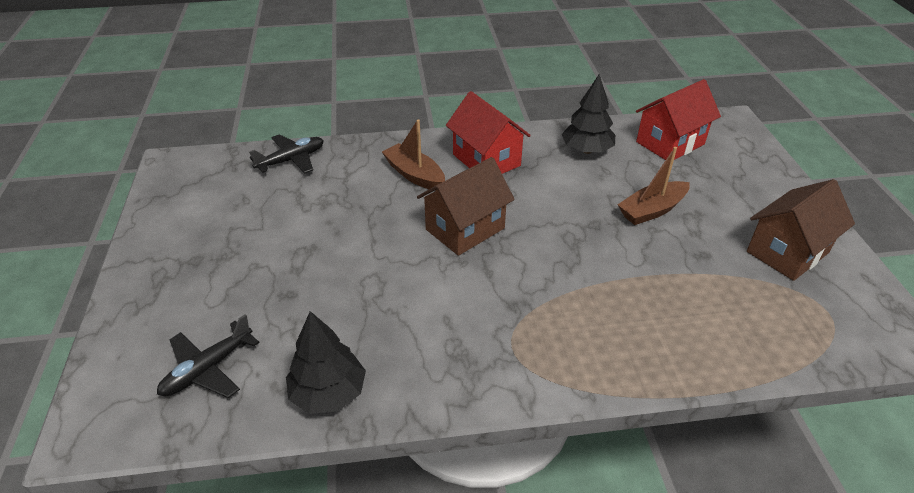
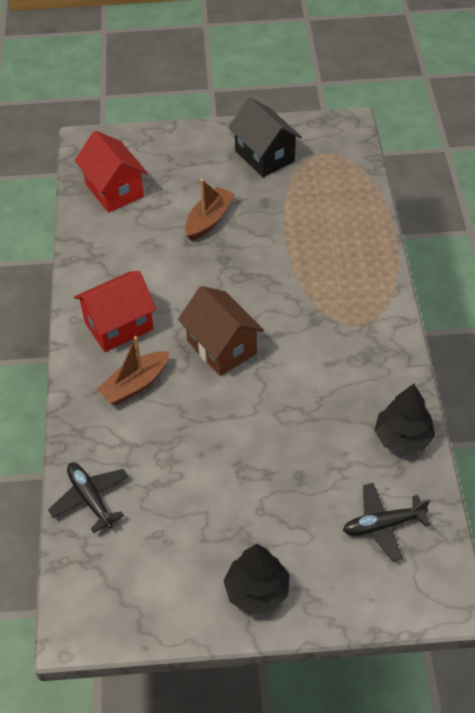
camera: 85 degrees left, 10 degrees up
(208, 369) = (383, 525): black plane -> black plane turned 120 degrees clockwise
(586, 150) = (115, 249): black tree -> black tree (257, 591)
(652, 210) = (209, 220): brown boat -> brown boat turned 120 degrees counterclockwise
(787, 252) = (264, 156): brown house -> black house

